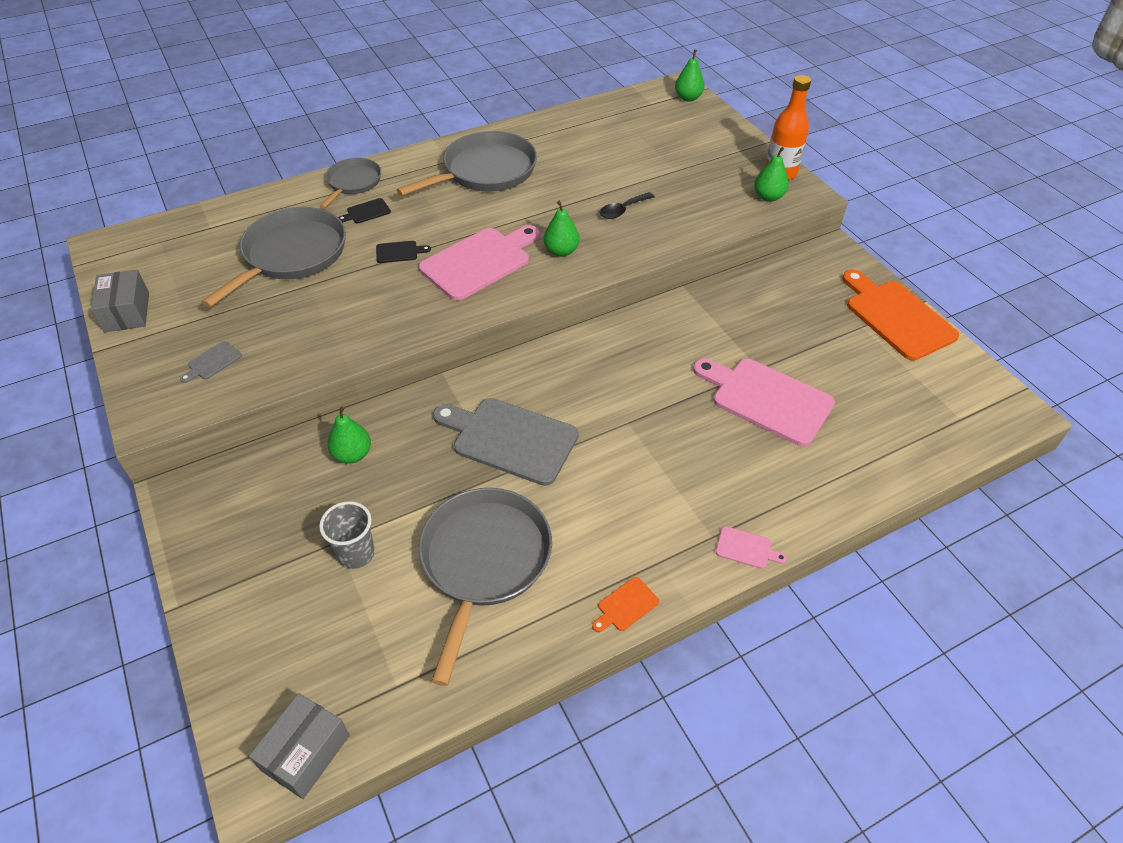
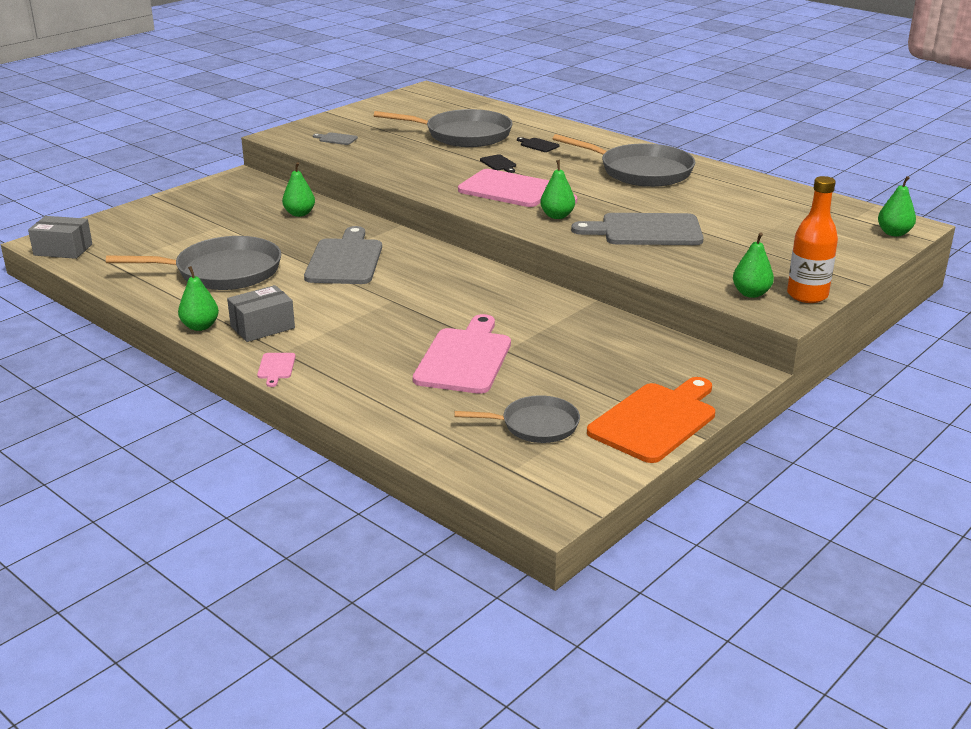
camera: 70 degrees right, 20 degrees down
(127, 312) = (366, 109): grey box -> grey box (262, 327)
(353, 183) = (571, 134): grey pan -> grey pan (536, 425)
(356, 553) = (213, 232): grey cup -> none
(622, 210) = (645, 230): black spoon -> grey cutting board
(625, 605) = (200, 326): orange cutting board -> green pear

